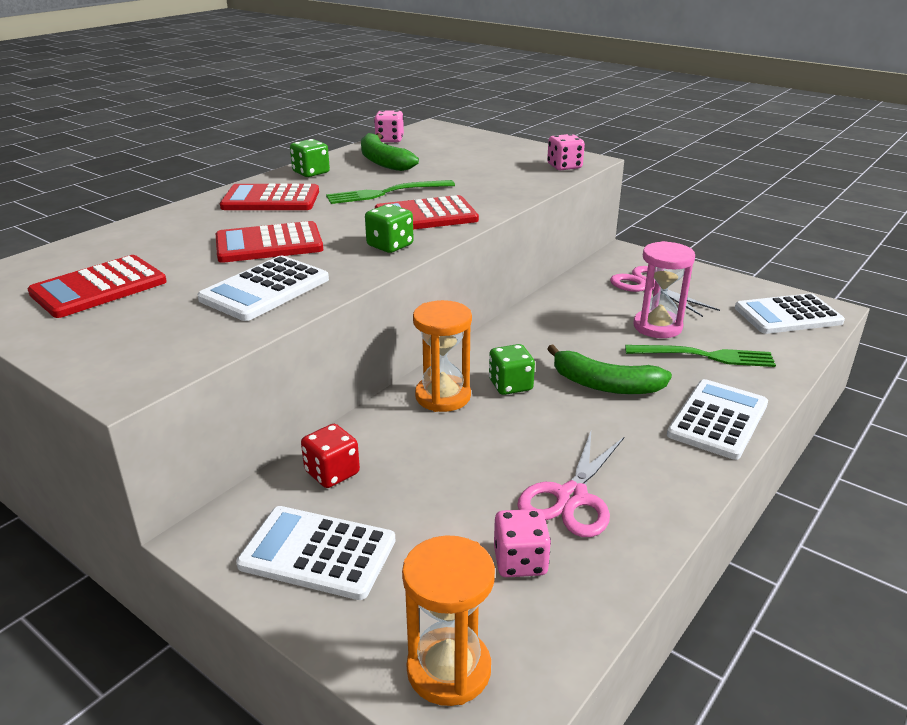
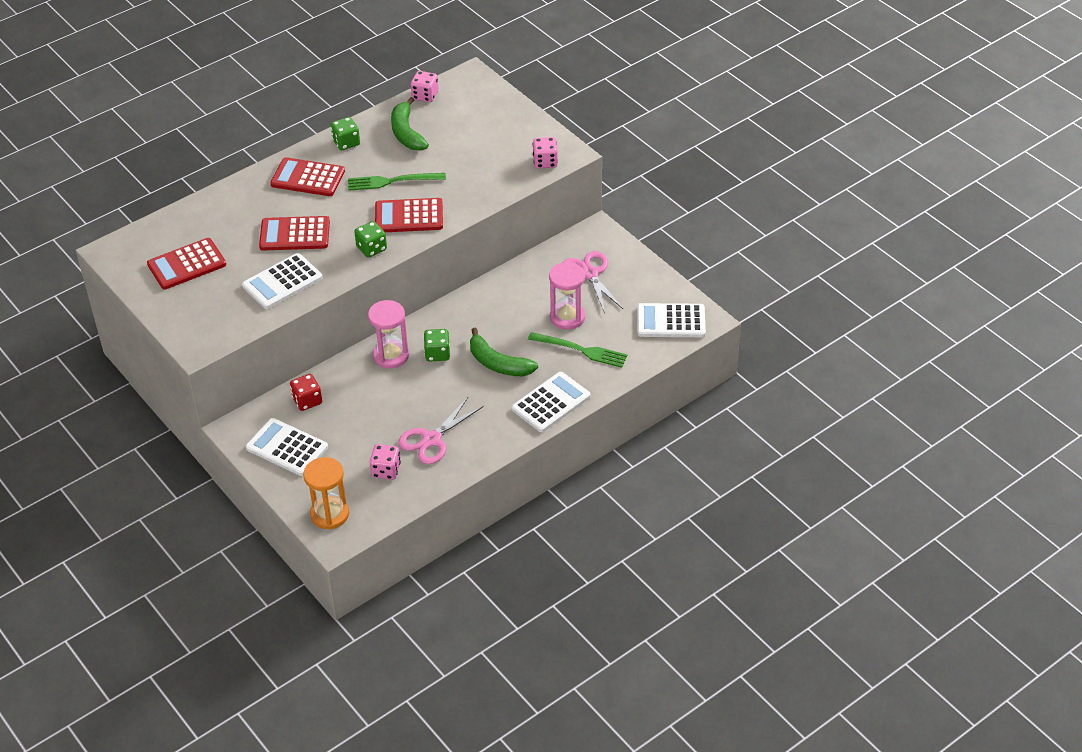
camera: 15 degrees right, 15 degrees up
(443, 396) = (391, 356): orange hourglass -> pink hourglass

